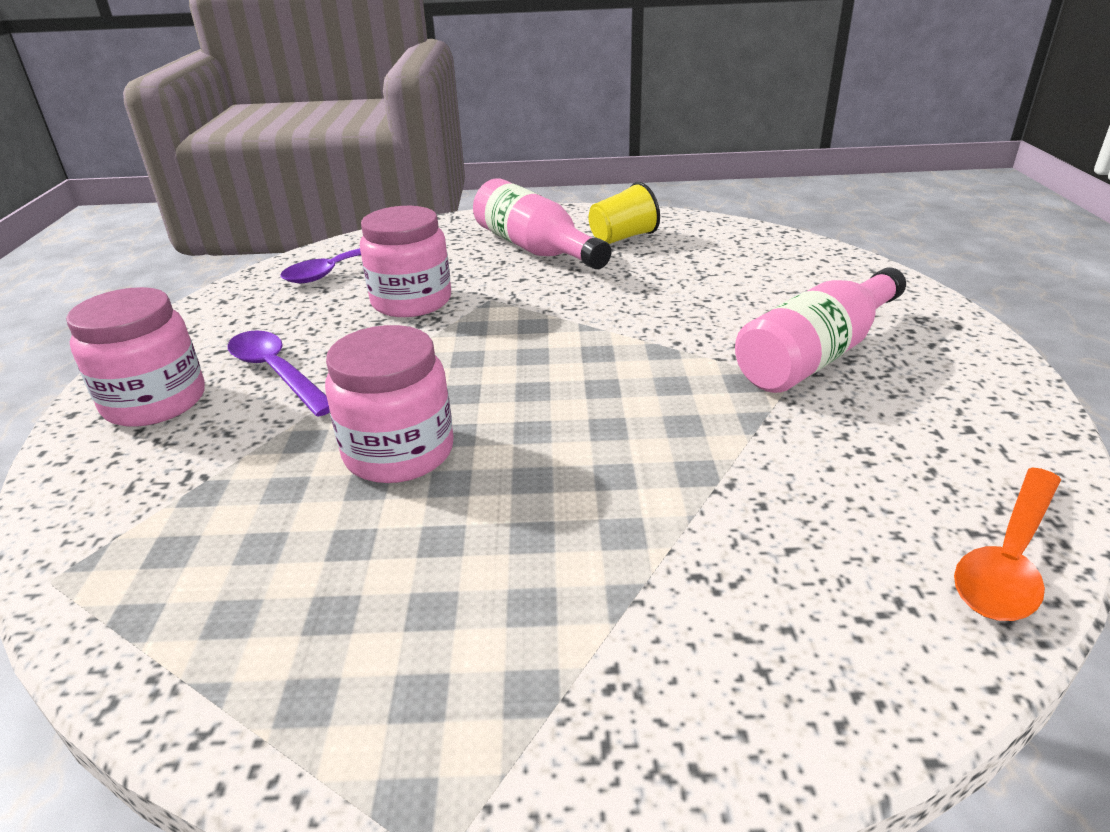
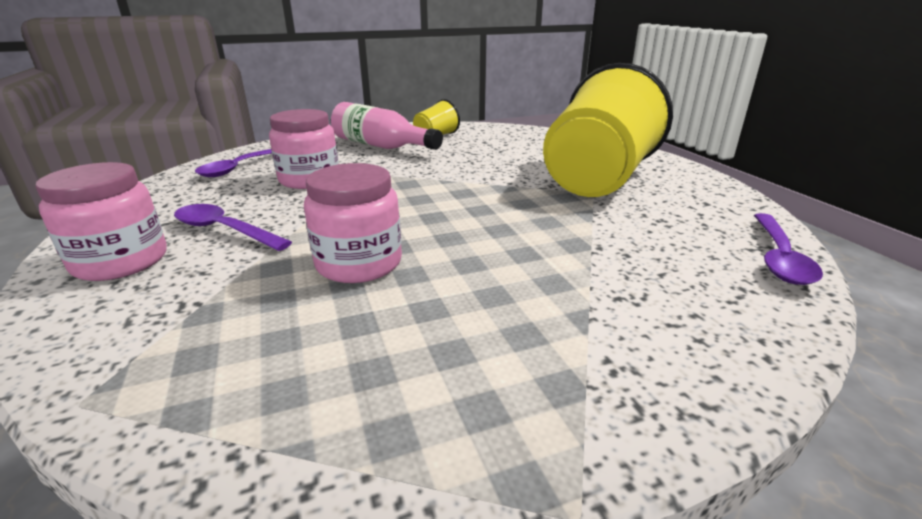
camera: 20 degrees left, 5 degrees down
(817, 355) = (597, 179): pink bottle -> yellow cup
(1008, 559) = (779, 258): orange spoon -> purple spoon

